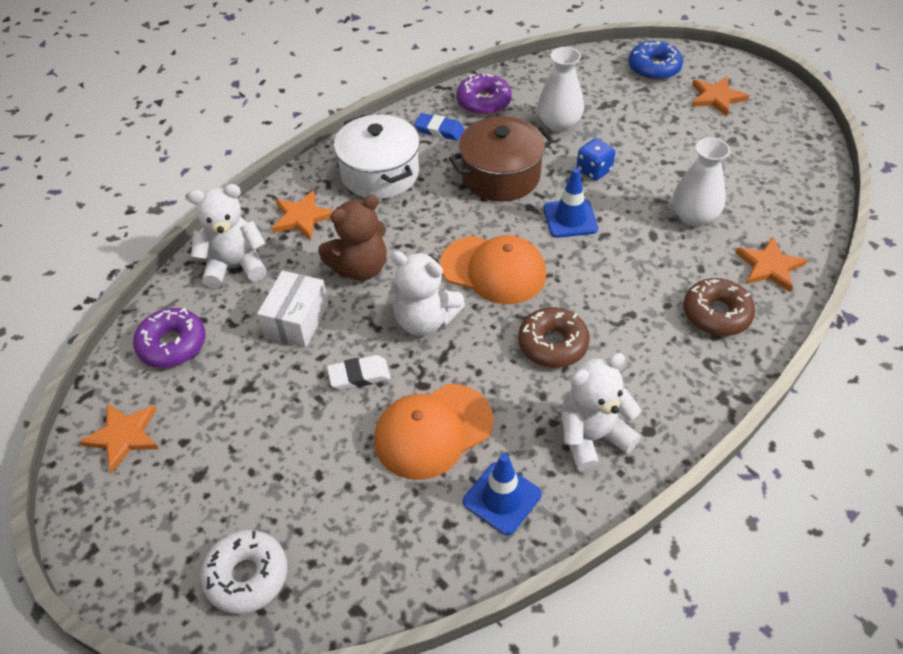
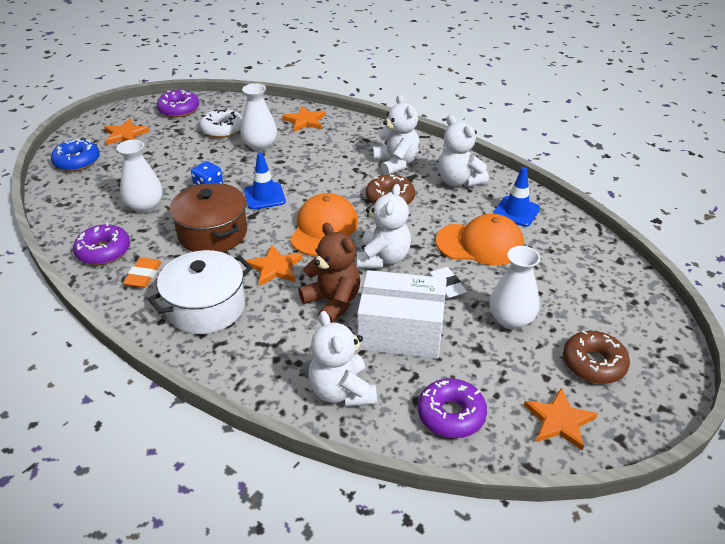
camera: 100 degrees left, 10 degrees down
(247, 576) = (629, 314): white donut -> white donut (222, 129)
(281, 430) = (511, 319): none -> white vase
(297, 321) = (401, 332): white box -> white box, size x1.52
(302, 217) = (270, 353): orange star -> orange star (274, 268)
(433, 431) = (480, 244): orange cap -> orange cap turned 45 degrees counterclockwise
(439, 130) = (143, 275): blue eraser -> orange eraser
(645, 364) = (396, 163): none -> white teddy bear
(716, 314) = (349, 139): brown donut -> brown donut (593, 364)
(788, 138) = (179, 110): none -> purple donut

